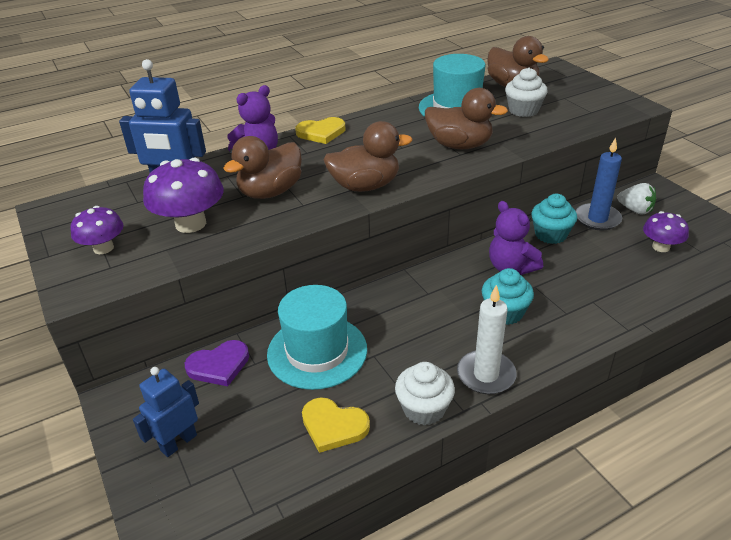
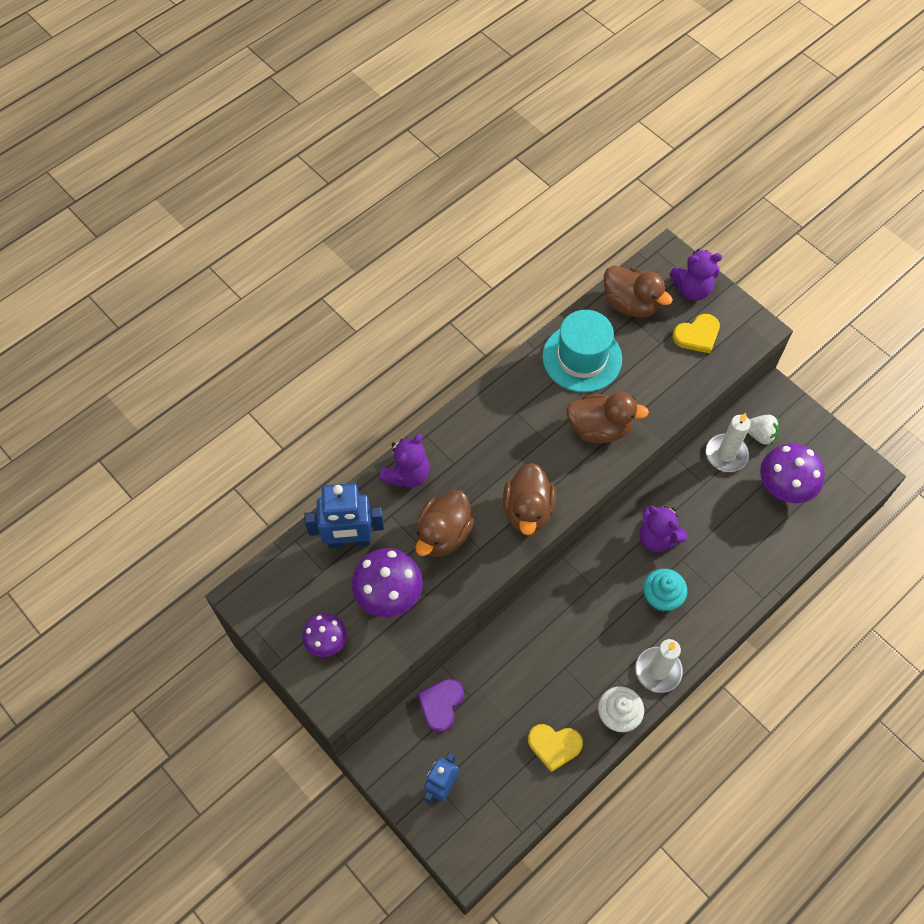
camera: 15 degrees left, 25 degrees up
(219, 365) = (441, 704): purple heart -> purple heart turned 150 degrees clockwise
(317, 352) = (517, 673): turquoise hat -> none
(321, 132) = (457, 426): yellow heart -> yellow heart (697, 335)
(365, 186) = (528, 510): brown duck -> brown duck turned 120 degrees clockwise
(523, 110) = (650, 353): white cupcake -> none
(550, 234) = (686, 485): turquoise cupcake -> none
(573, 83) = (692, 289): none -> purple teddy bear
(597, 219) = (726, 454): blue candle -> white candle
(661, 247) = (784, 486): purple mushroom -> purple mushroom, size x1.61

